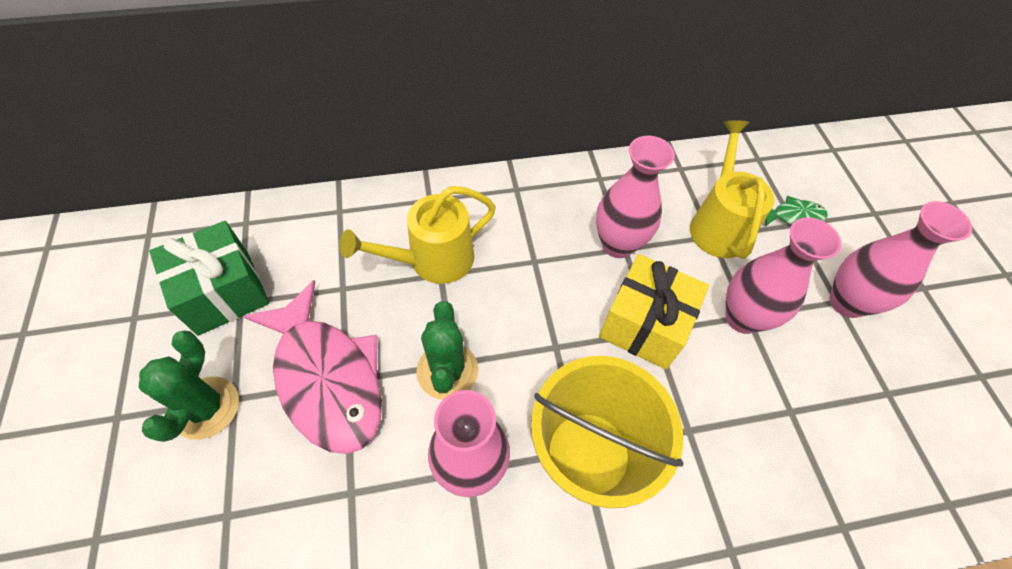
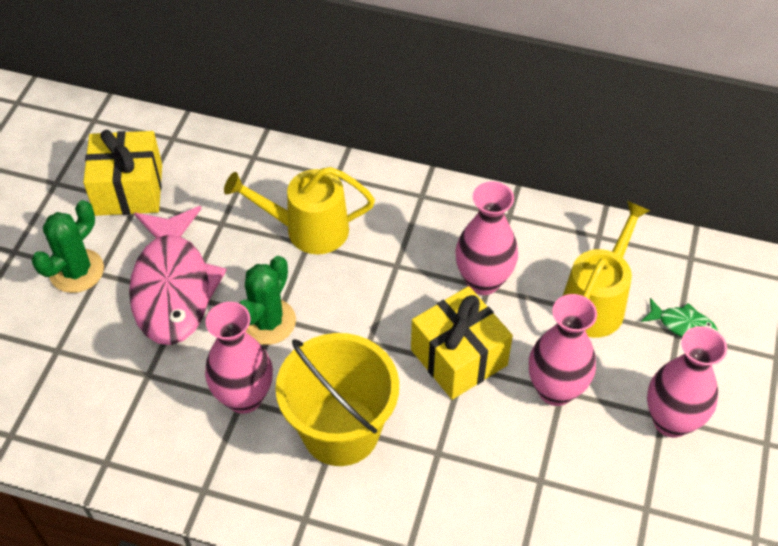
camera: 30 degrees right, 5 degrees down
(224, 293) = (129, 190): green gift -> yellow gift

